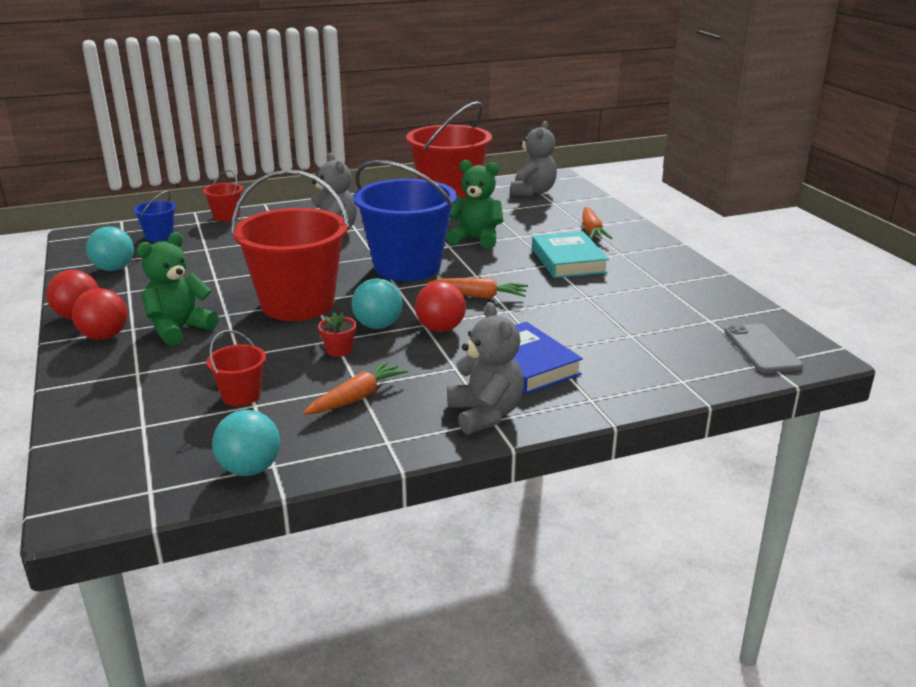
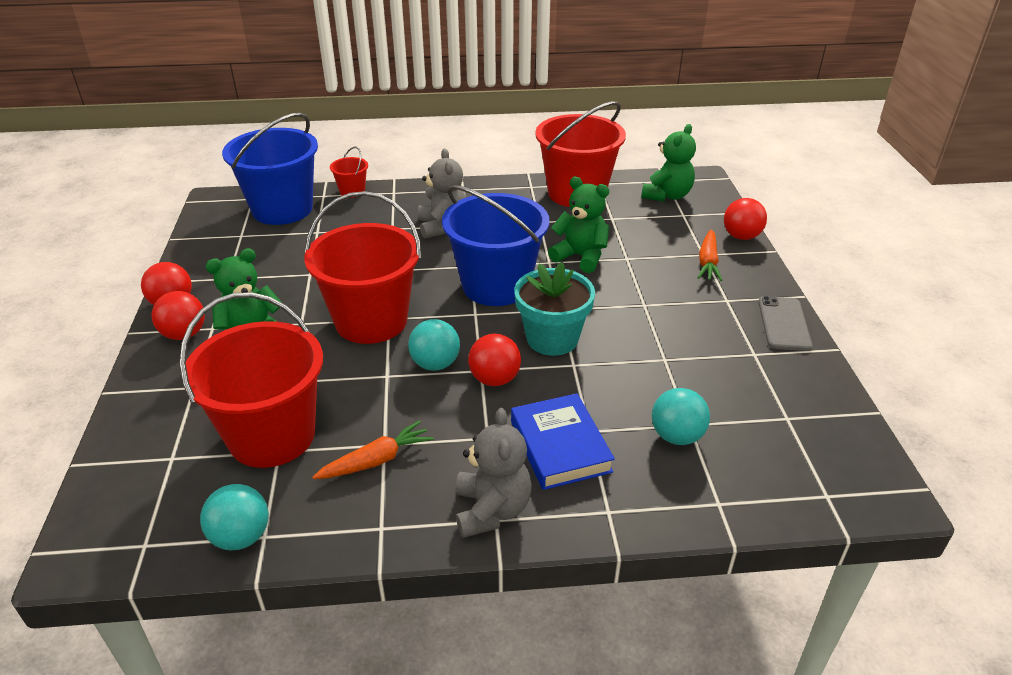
camera: 15 degrees right, 10 degrees up
(114, 269) = (226, 247): turquoise ball -> turquoise ball (676, 436)
(159, 236) = (282, 209): blue bucket -> blue bucket, size x2.28
(241, 395) = (272, 436): red bucket -> red bucket, size x2.28
(339, 350) = (385, 392): red flower pot -> none
(479, 296) = (552, 339): orange carrot -> turquoise flower pot
(532, 192) = (667, 196): grey teddy bear -> green teddy bear
(568, 260) = (665, 302): turquoise book -> none
(612, 212) = (741, 236): none -> red ball
(761, 349) = (829, 472): grey phone -> grey phone (783, 323)

